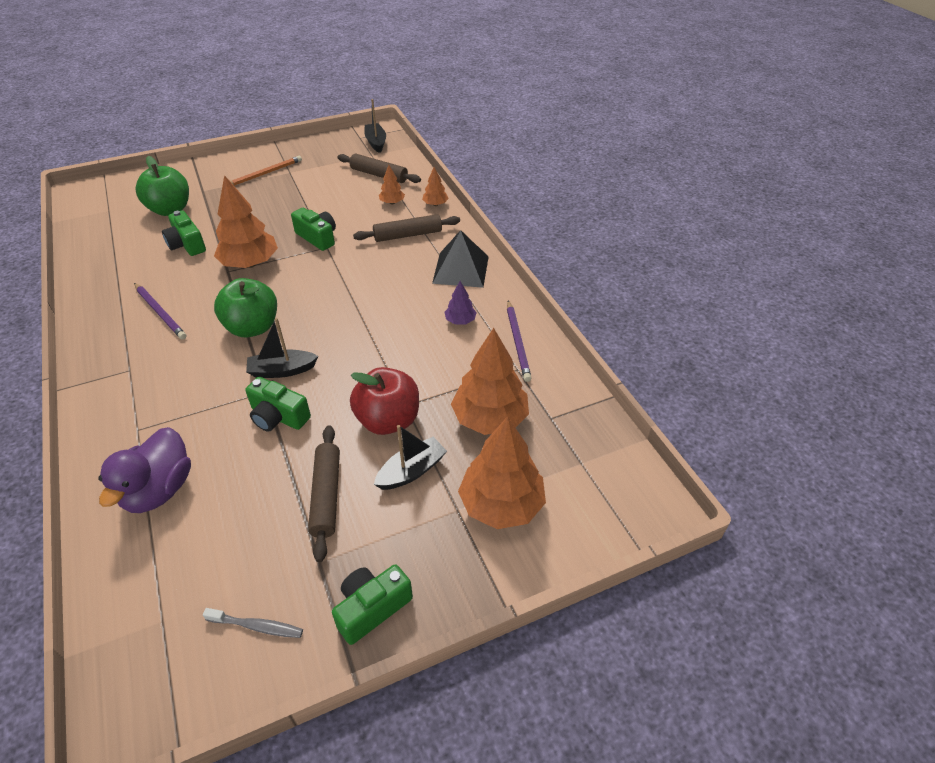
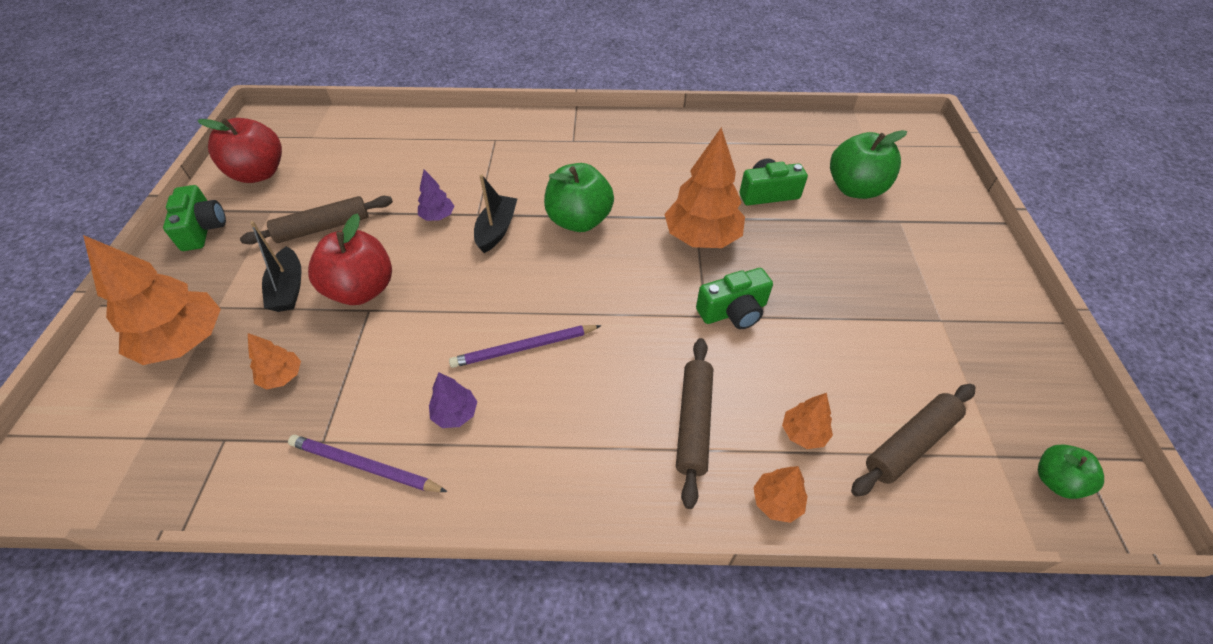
camera: 115 degrees right, 5 degrees up
(159, 490) = (421, 144): purple duck -> none
(160, 312) = (646, 164): purple pencil -> purple pencil (524, 348)
(257, 626) = (259, 173): grey toothbrush -> red apple
(264, 174) = (939, 289): orange pencil -> none
(278, 416) = (438, 216): green camera -> purple tree
(326, 495) = (323, 227): brown rolling pin -> brown rolling pin turned 45 degrees counterclockwise
(376, 142) = (1055, 481): black boat -> green apple
(460, 269) = (565, 462): black pyramid -> none
(490, 418) = (282, 376): orange tree -> orange tree, size x0.48

